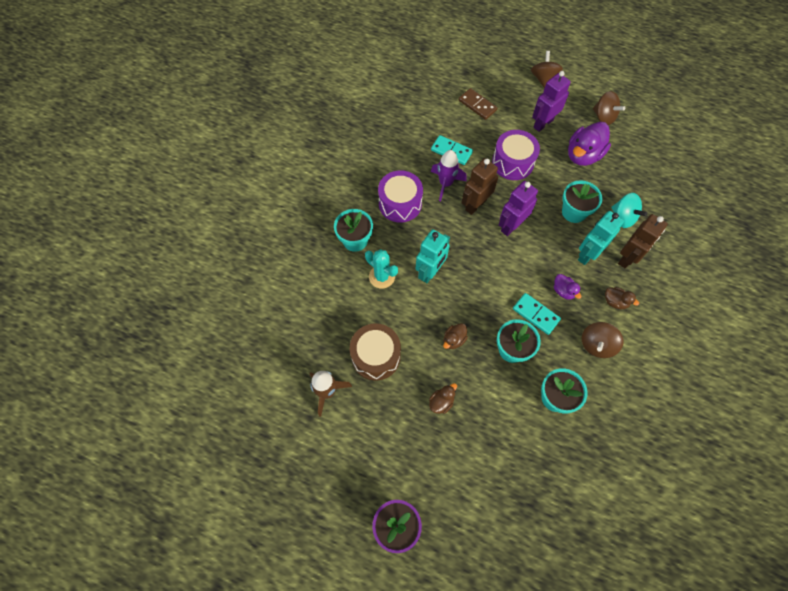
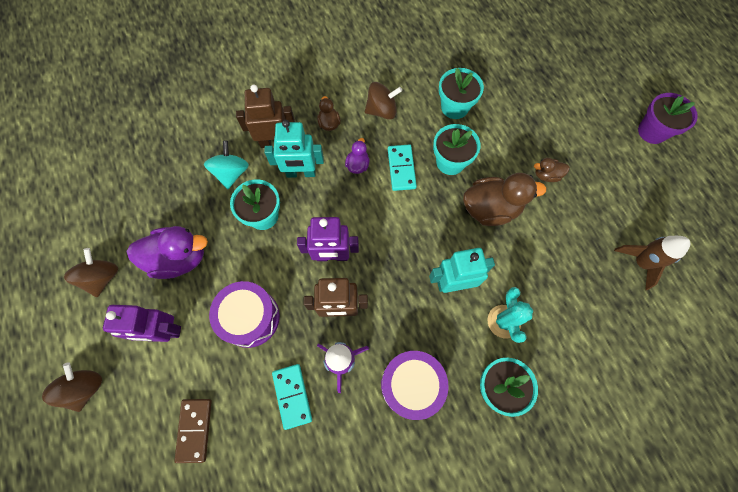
camera: 135 degrees left, 5 degrees up
(376, 356) = (572, 254): brown drum -> none
(454, 340) = (490, 209): brown duck -> brown duck, size x2.00
(543, 79) = (85, 388): brown spinning top -> brown spinning top turned 135 degrees clockwise

